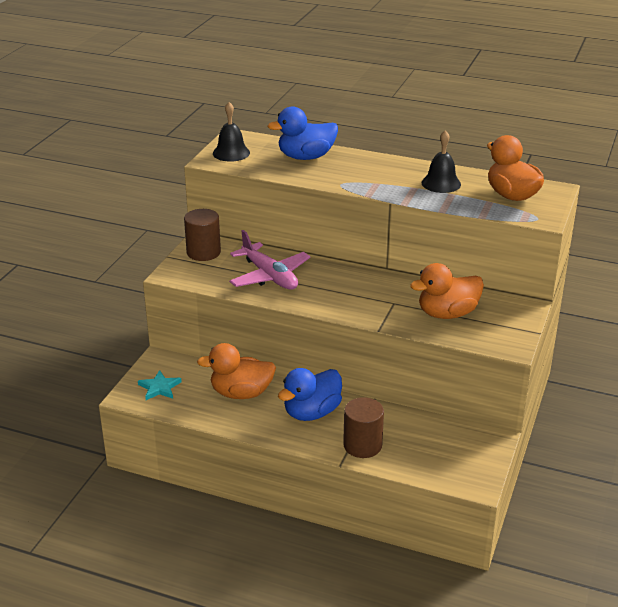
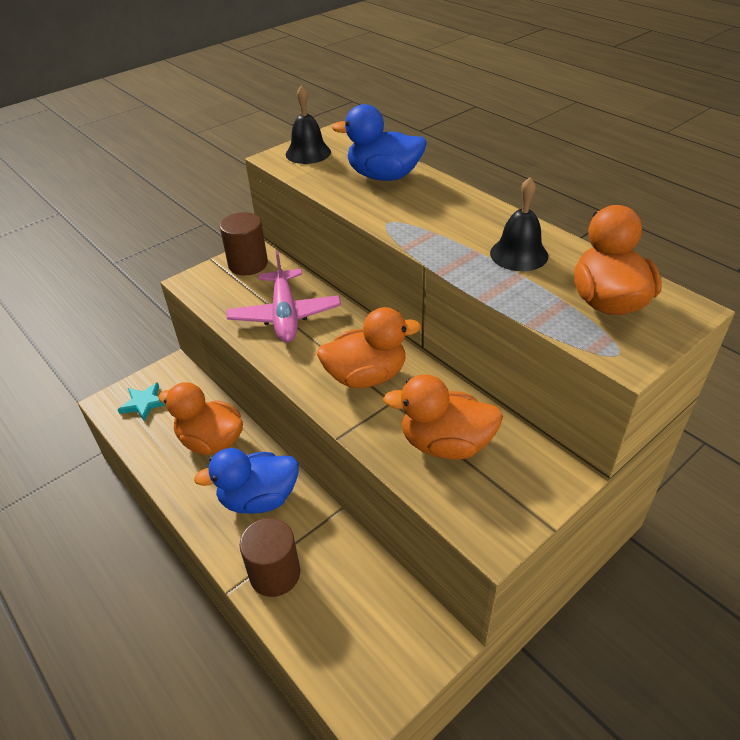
camera: 30 degrees right, 10 degrees up
(364, 294) = (366, 376): none -> orange duck

